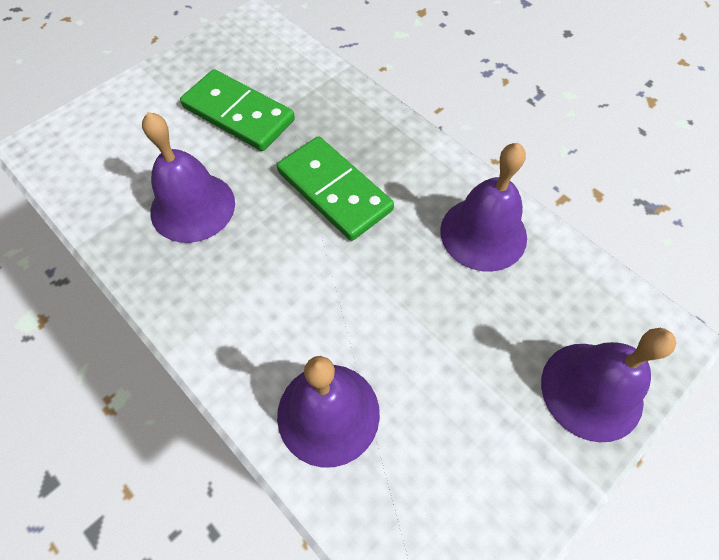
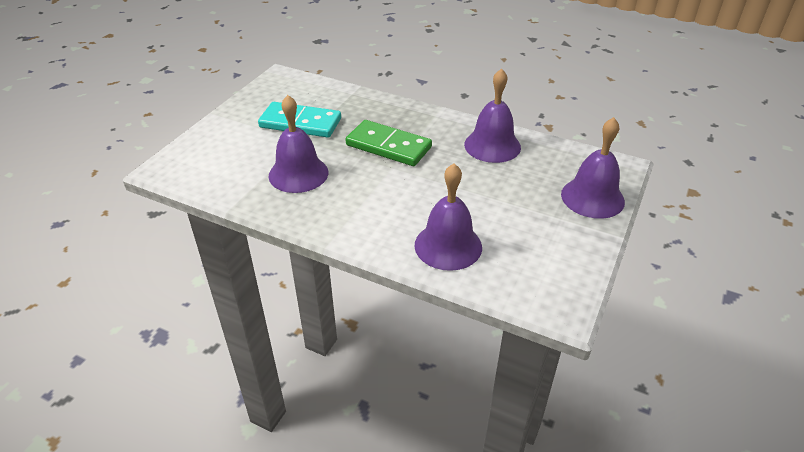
camera: 20 degrees left, 20 degrees down
(238, 114) = (300, 123): green domino -> turquoise domino

